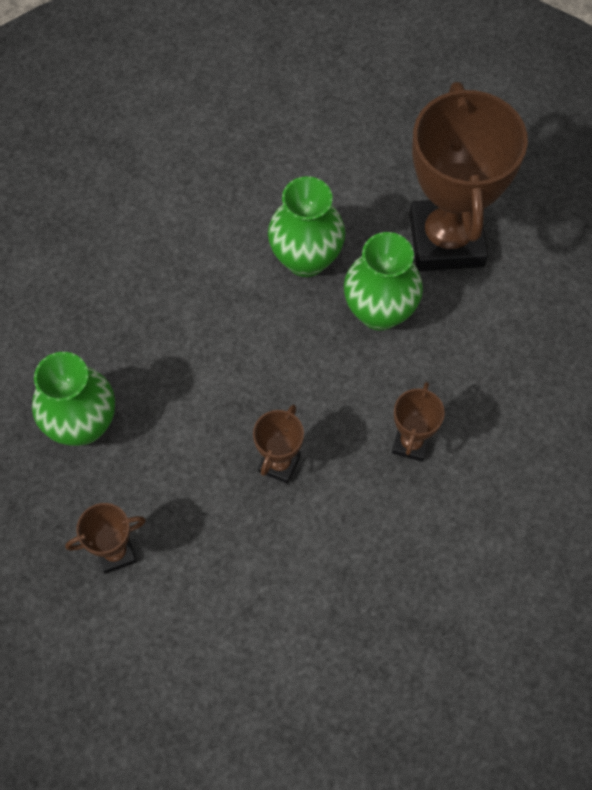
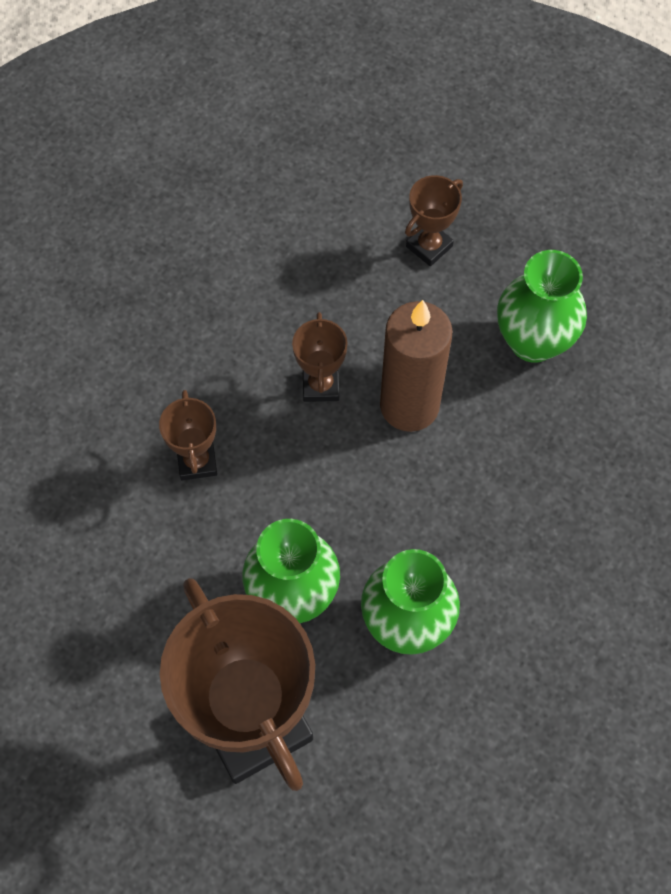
camera: 155 degrees right, 0 degrees up
(216, 414) = (409, 406): none -> brown candle

